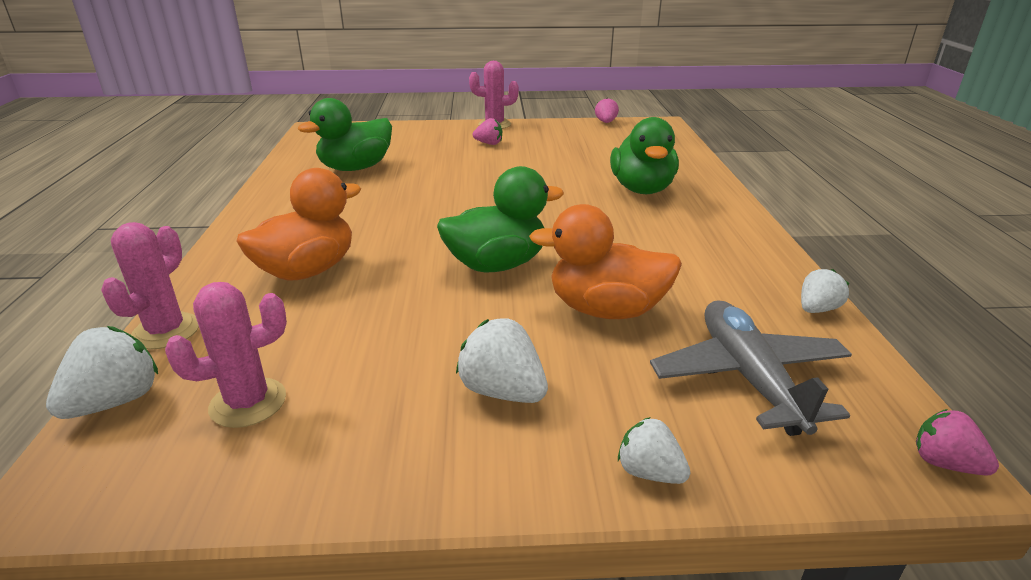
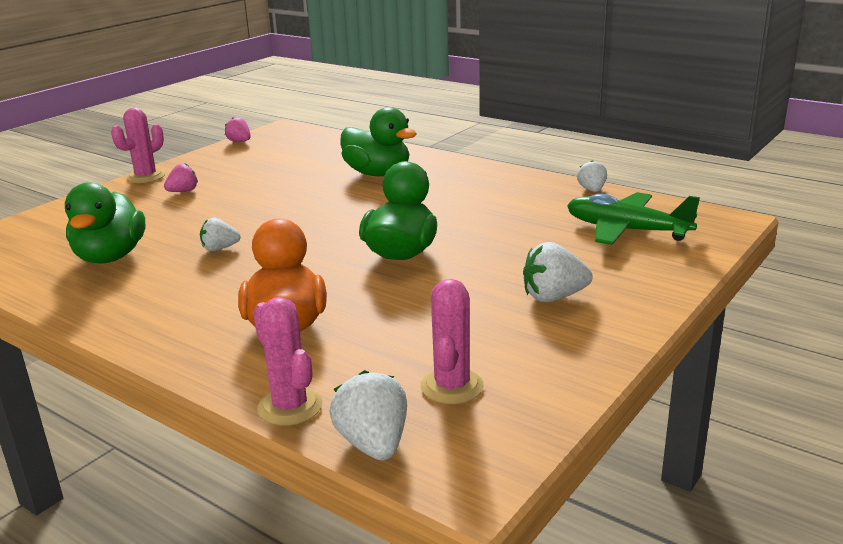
camera: 50 degrees left, 5 degrees down
(606, 310) = (512, 240): orange duck -> none
(649, 472) = (668, 282): white strawberry -> white strawberry (220, 248)
(748, 377) = (626, 230): grey plane -> green plane
(944, 463) = (732, 219): pink strawberry -> none

